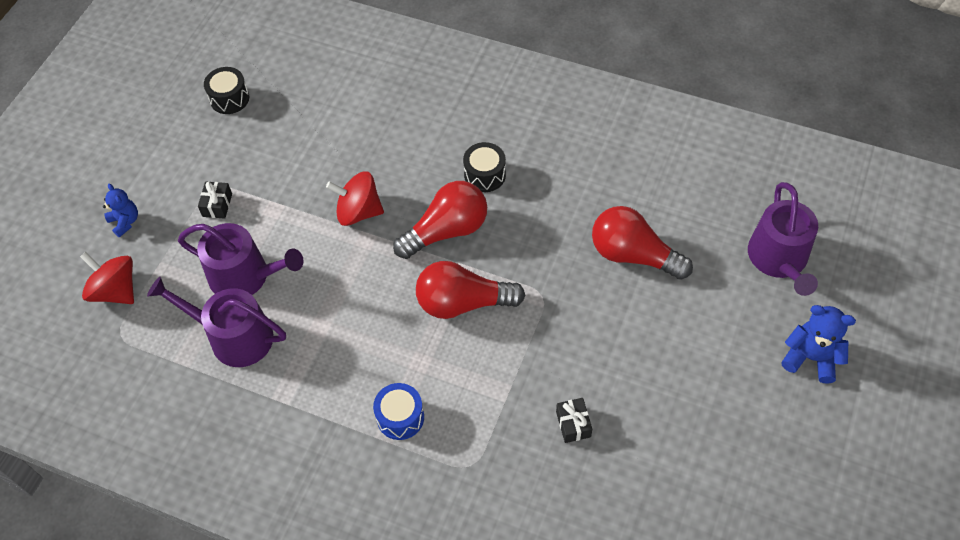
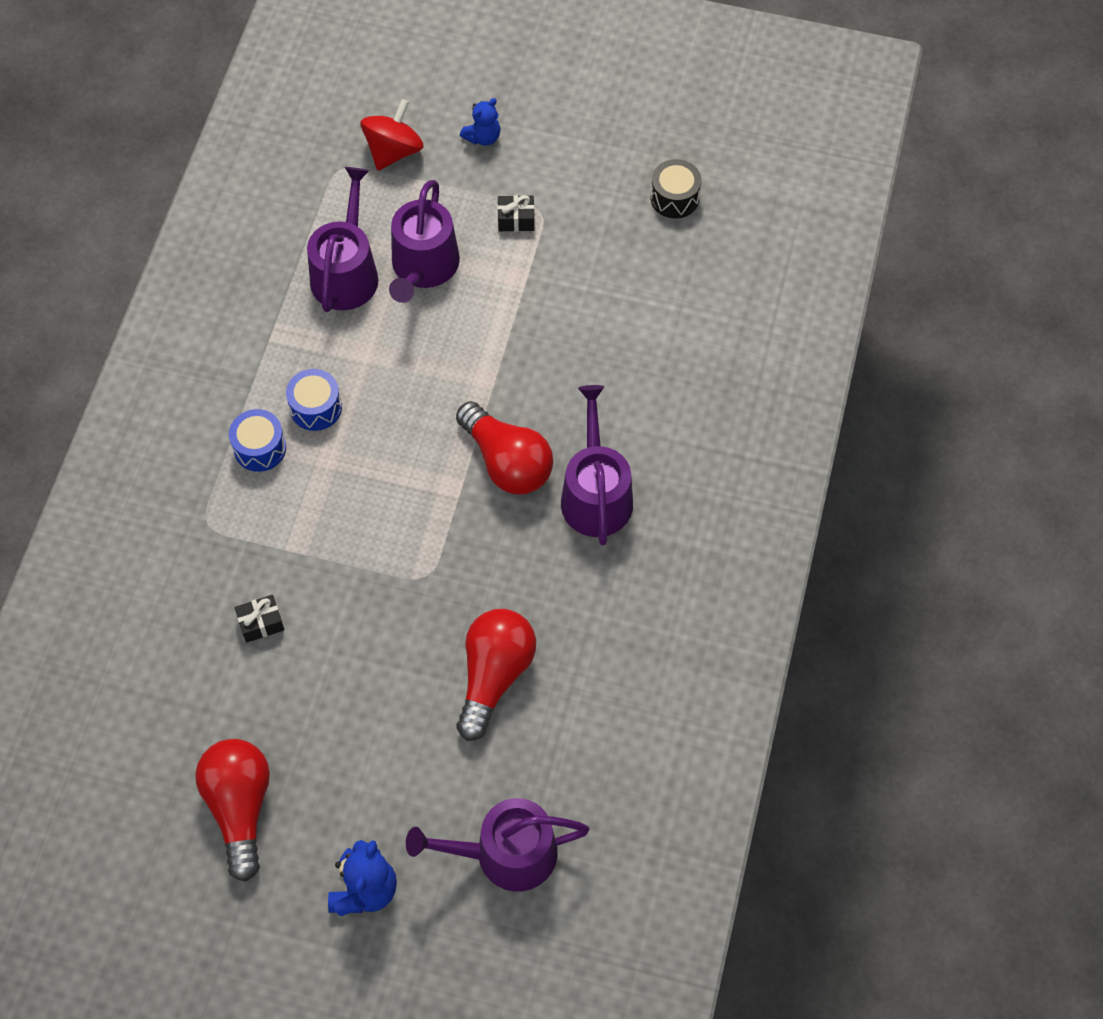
camera: 80 degrees right, 5 degrees up
(358, 212) = (523, 364): red spinning top -> none
(368, 369) = (316, 408): none -> blue drum
(463, 303) = (408, 492): red light bulb -> red light bulb (240, 807)
(485, 175) = (595, 494): black drum -> purple watering can

